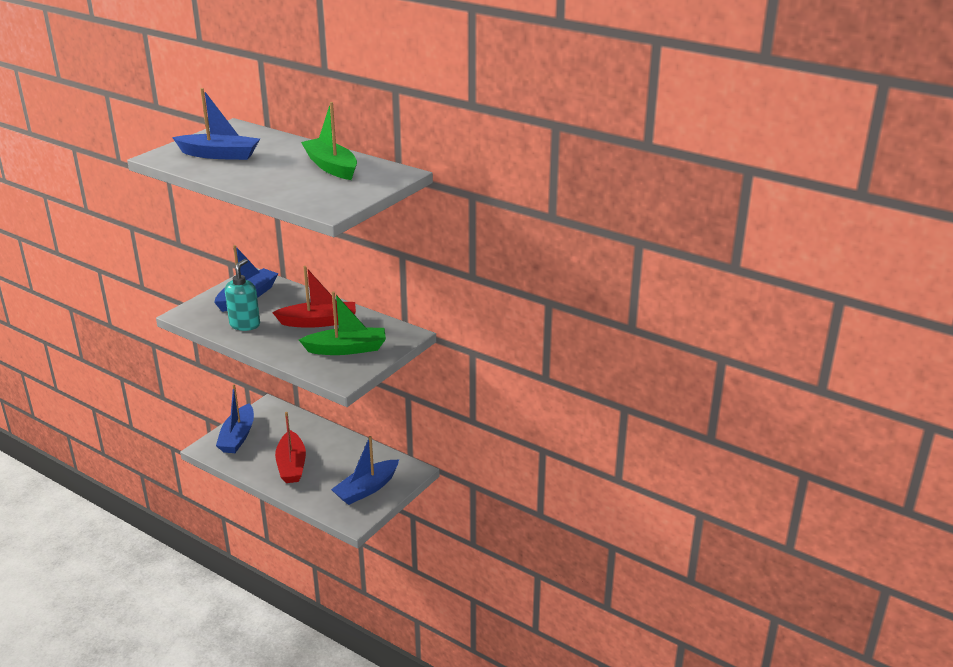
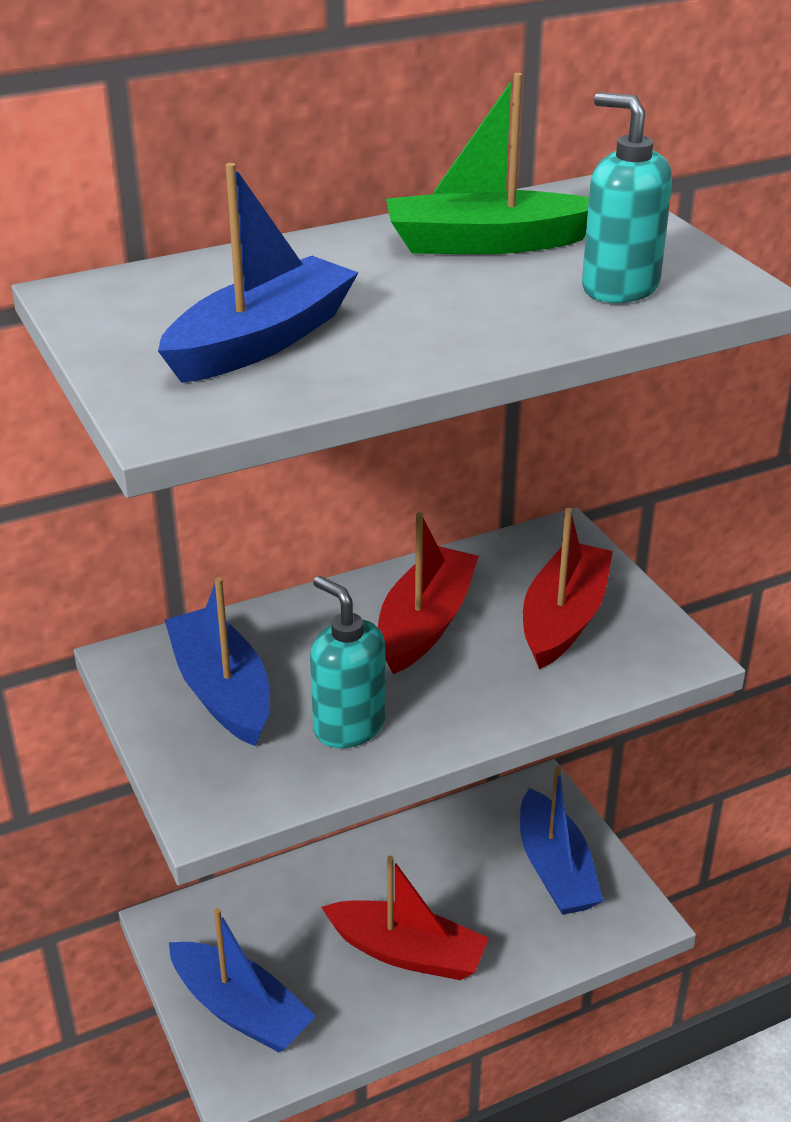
camera: 60 degrees left, 5 degrees up
(311, 193) = (619, 287): none -> turquoise soap dispenser
(347, 349) = (563, 618): green boat -> red boat

